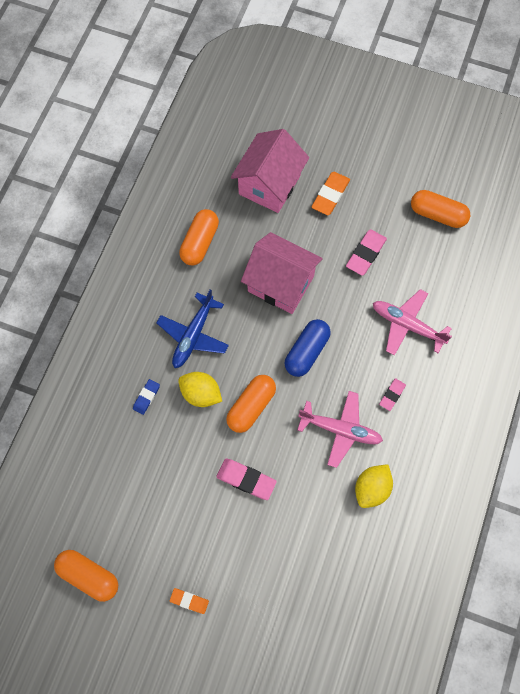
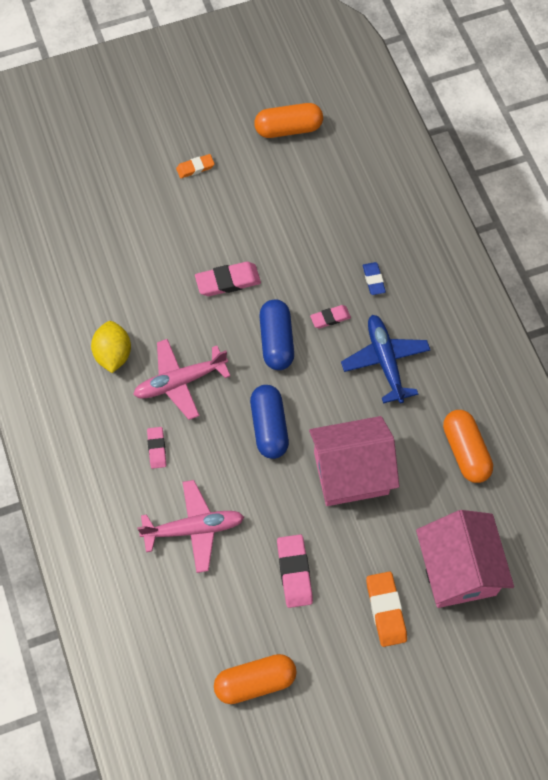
camera: 140 degrees right, 5 degrees down
(201, 393) = (330, 318): yellow lemon -> pink eraser
(251, 406) = (276, 341): orange capsule -> blue capsule

